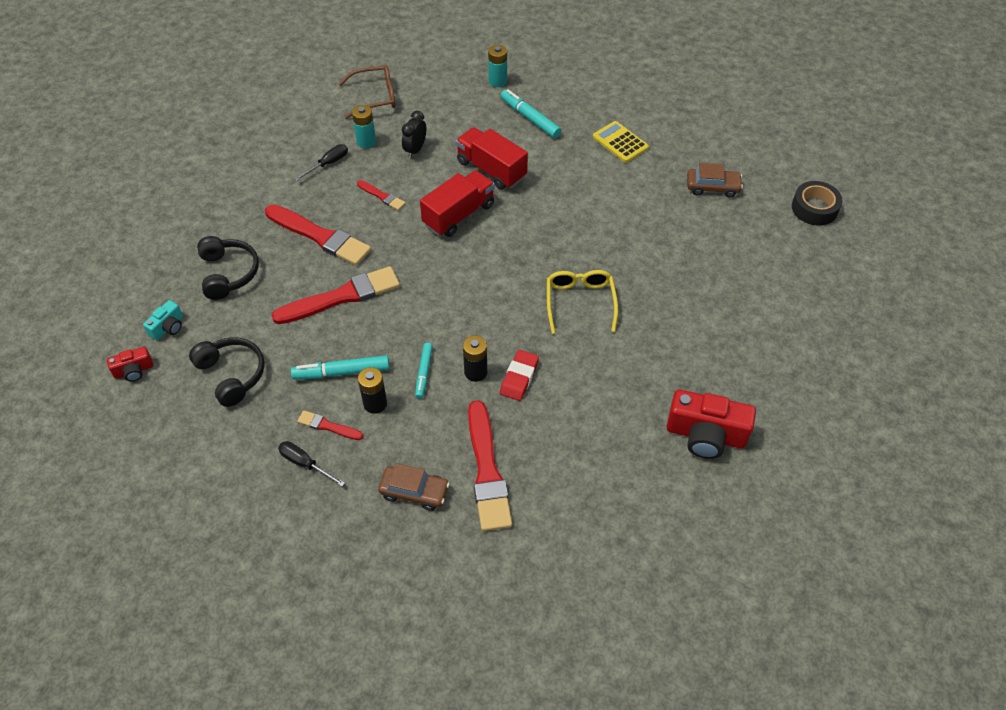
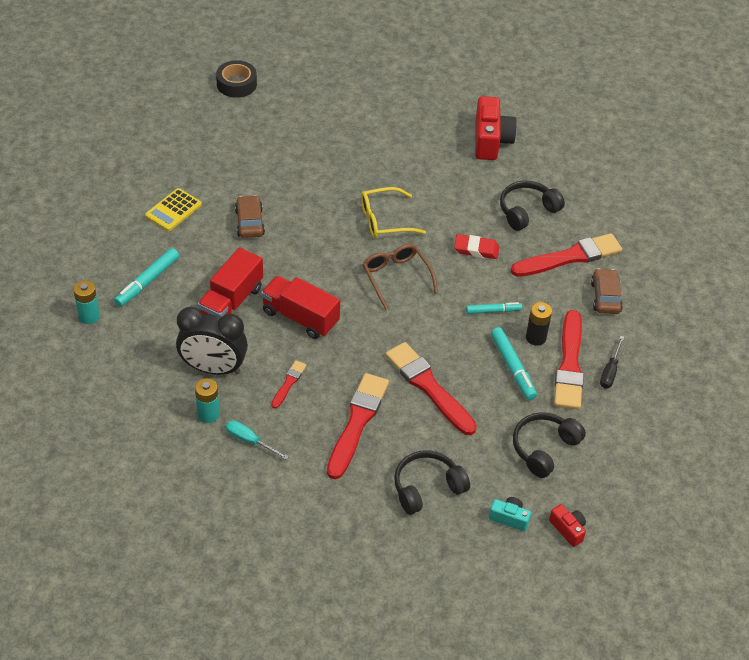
camera: 105 degrees left, 5 degrees down
(328, 164) = (249, 441): black screwdriver -> turquoise screwdriver
(328, 426) = (569, 364): red brush -> red brush, size x2.06
(374, 97) = (131, 422): brown glasses -> brown glasses (396, 278)
(415, 150) = (213, 368): black clock -> black clock, size x1.82
(475, 372) = (480, 277): black battery -> none
(572, 444) = (527, 211): none -> black headphones
(712, 187) = (223, 145): brown car -> brown car (249, 222)

